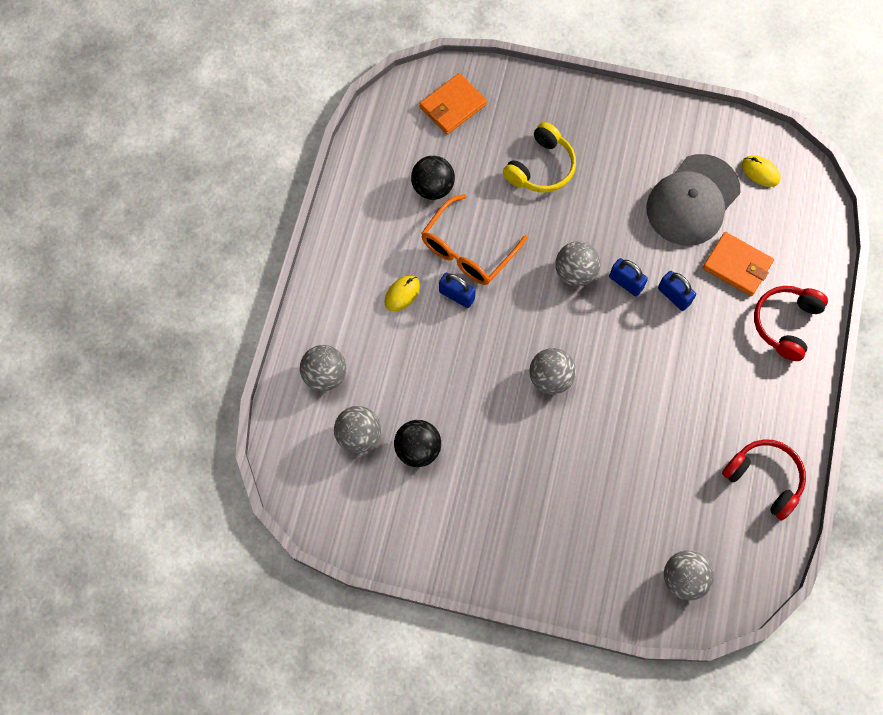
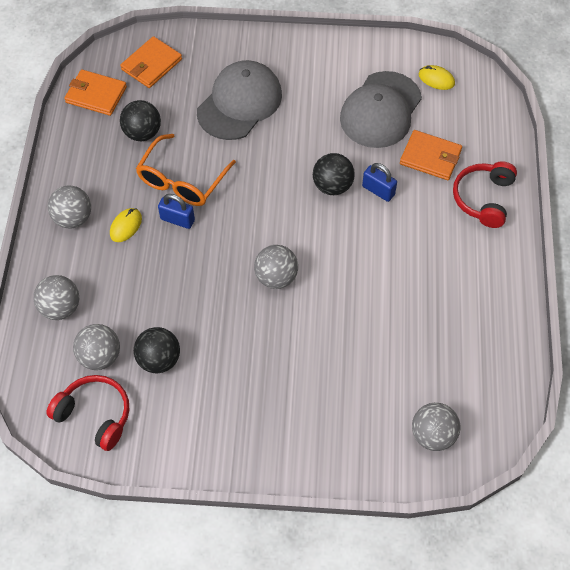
camera: 10 degrees left, 10 degrees down
(389, 133) = (96, 95): none -> orange wallet
(541, 167) = (239, 103): yellow headphones -> grey cap
(575, 272) = (284, 184): grey ball -> grey ball (73, 218)
(626, 282) = (332, 186): blue padlock -> black ball
(764, 478) = (491, 333): red headphones -> red headphones (95, 415)

